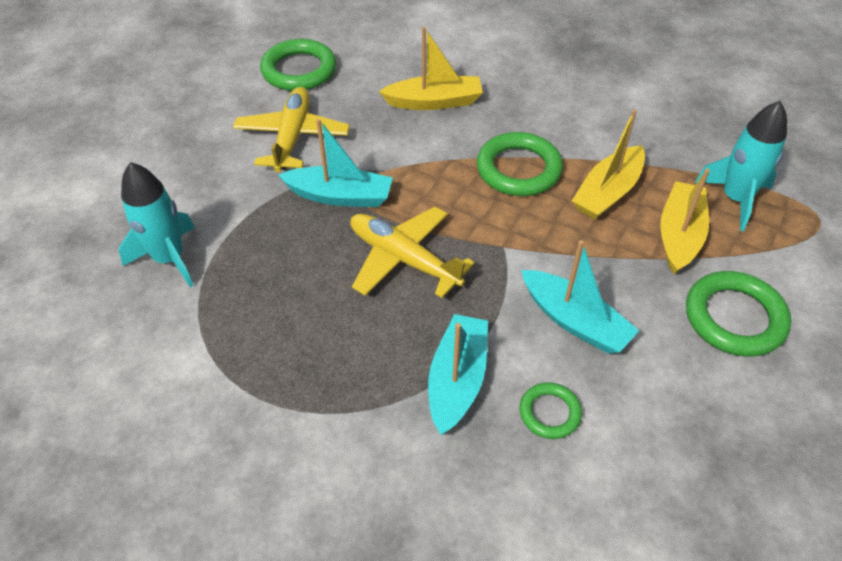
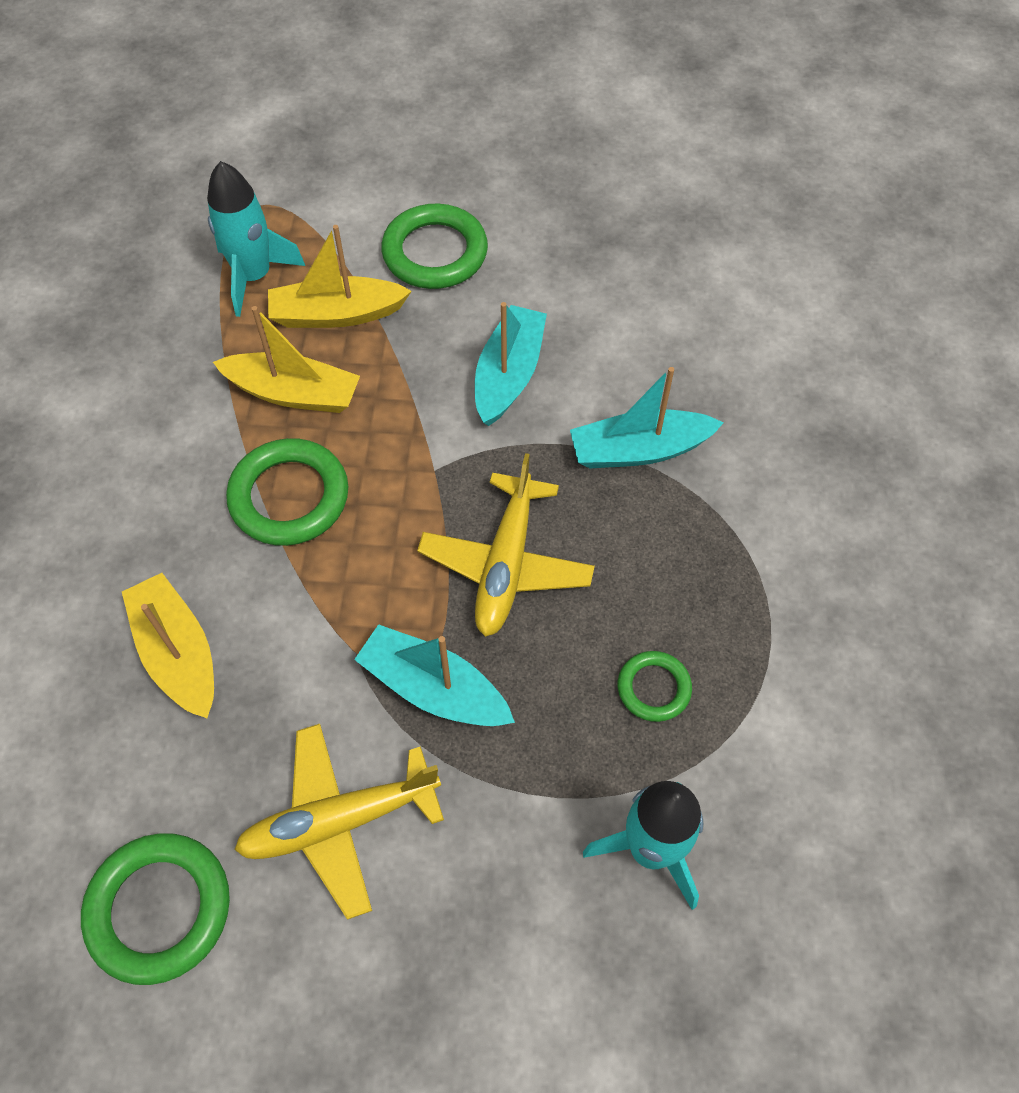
camera: 115 degrees left, 10 degrees up
(340, 196) = (434, 688): turquoise boat -> turquoise boat turned 45 degrees counterclockwise
(549, 413) = (630, 365): green ring -> green ring (653, 688)

